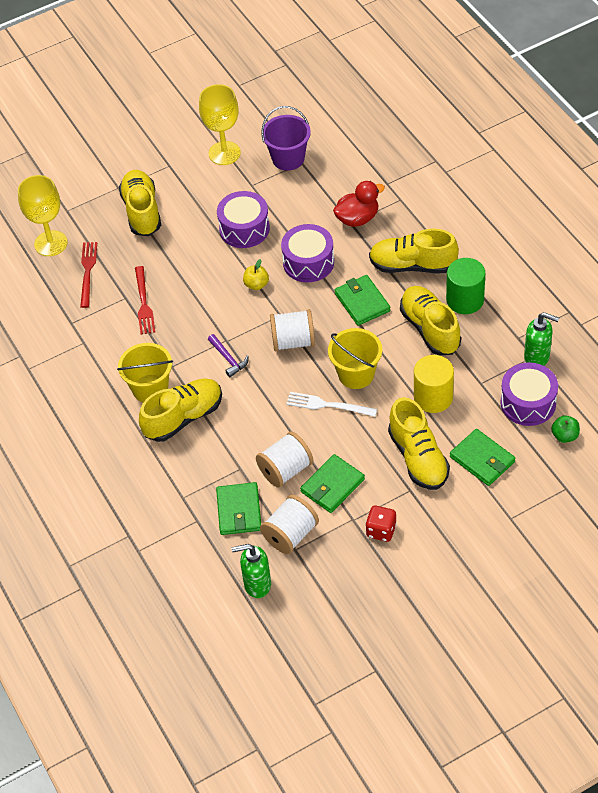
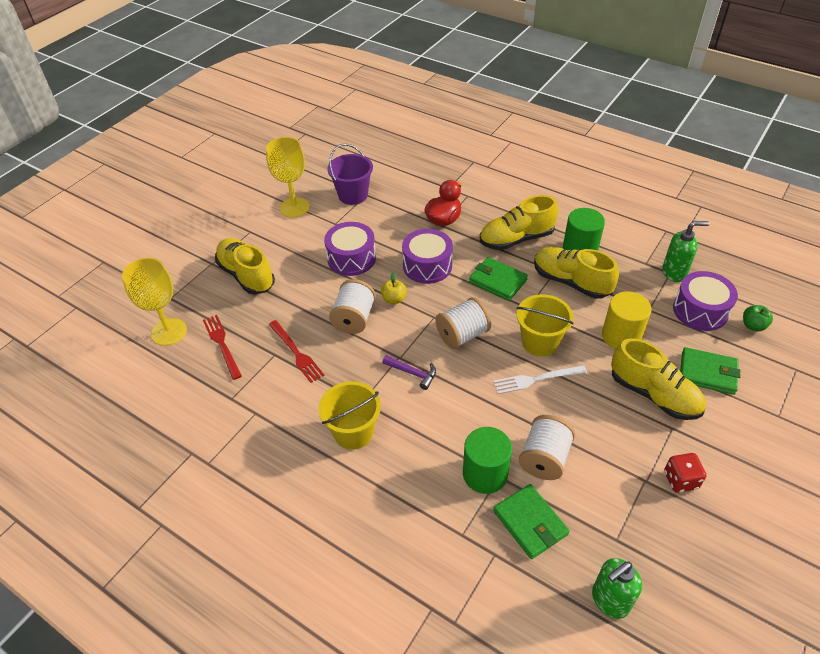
camera: 30 degrees left, 5 degrees down
(183, 418) = (406, 448): yellow shoe -> none
(230, 462) = (485, 474): none -> green cylinder
(290, 534) = (600, 525): white spool -> white spool (354, 319)
(332, 485) = (600, 455): green wallet -> none

